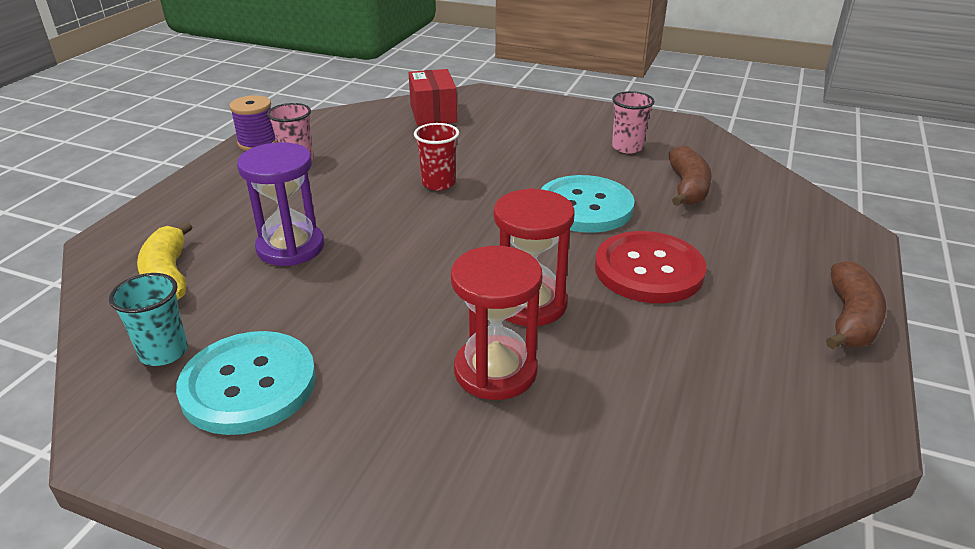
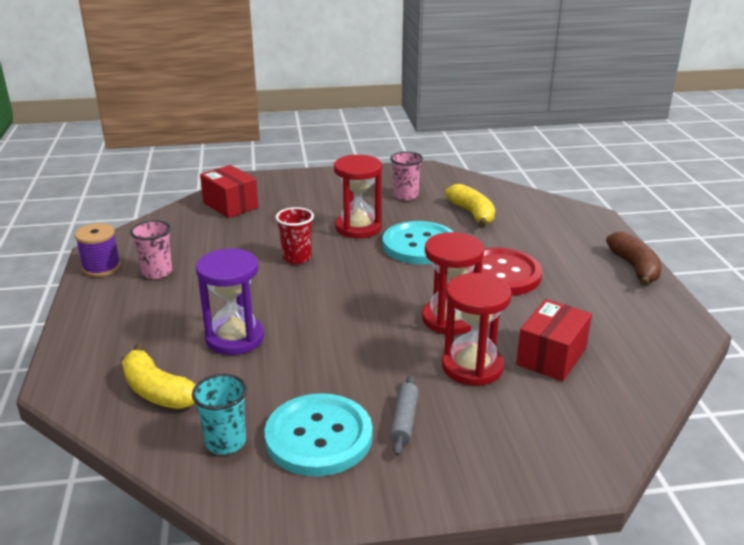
camera: 30 degrees left, 5 degrees down
(352, 404) = (404, 420): none -> grey rolling pin
(536, 169) = (358, 227): none -> red hourglass
(608, 397) = (551, 356): none -> red box
(687, 188) = (472, 214): brown banana -> yellow banana

